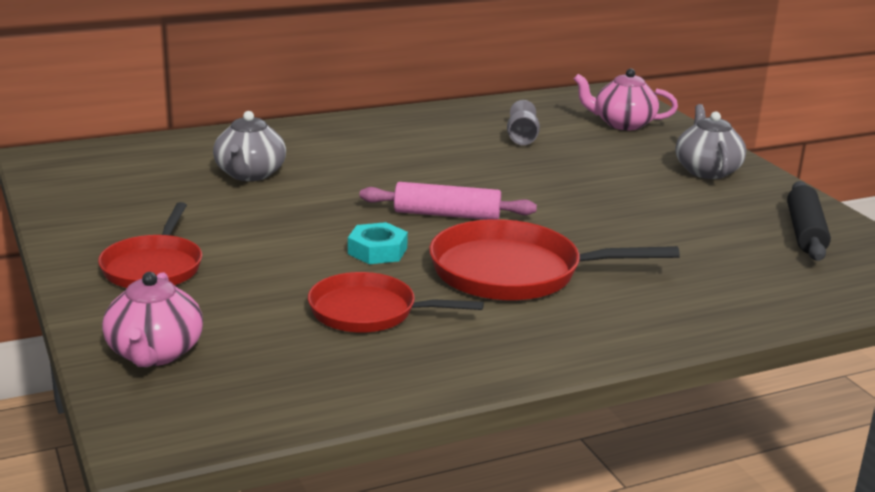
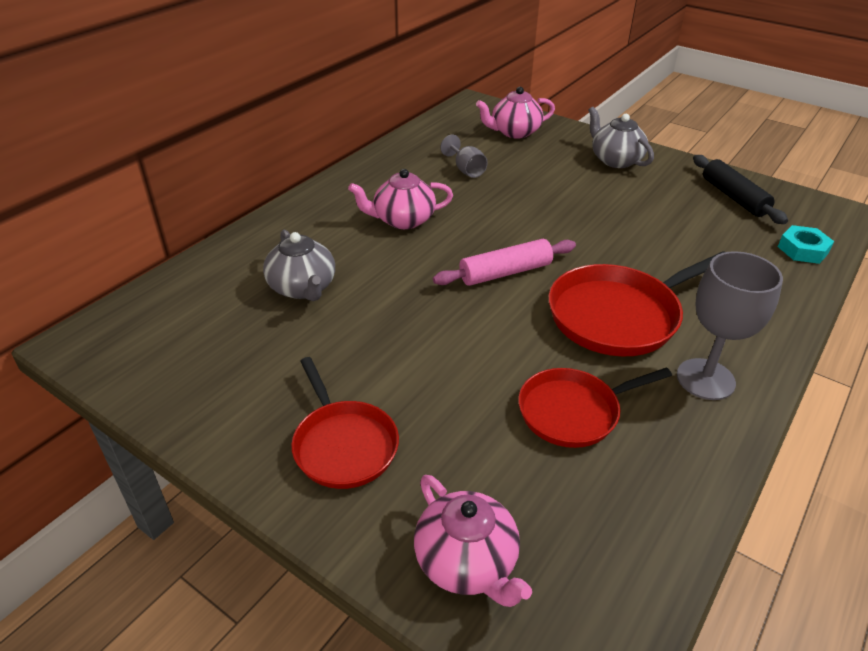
camera: 30 degrees left, 15 degrees up
(377, 251) = (501, 336): turquoise nut -> turquoise nut (802, 250)
(403, 156) = (403, 220): none -> pink teapot
(531, 335) = (705, 379): none -> grey goblet

